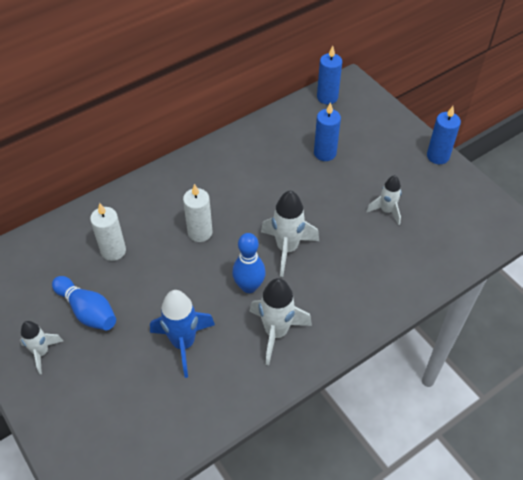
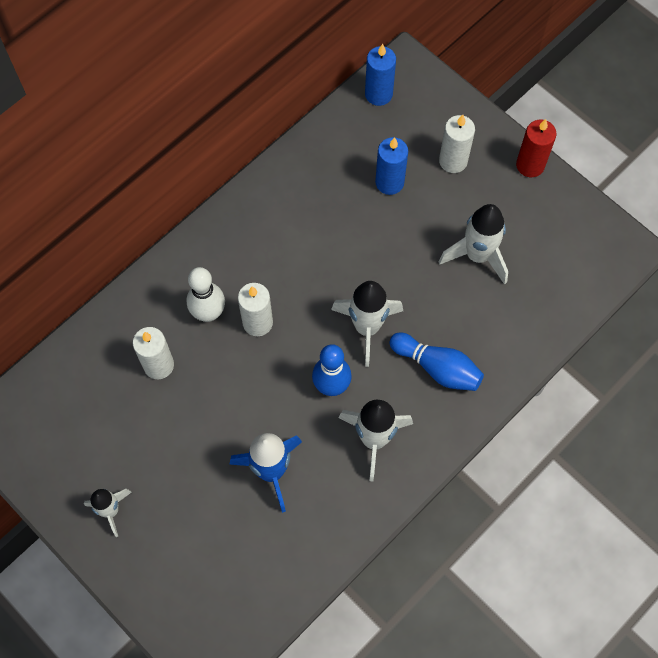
camera: 10 degrees left, 15 degrees up
(87, 311) = (149, 449): blue bowling pin -> blue bowling pin (437, 368)
(163, 220) = (208, 313): none -> white bowling pin
(377, 146) = (453, 161): none -> white candle
(386, 211) = (477, 256): white rocket -> white rocket, size x1.61
(438, 156) = (530, 165): blue candle -> red candle

